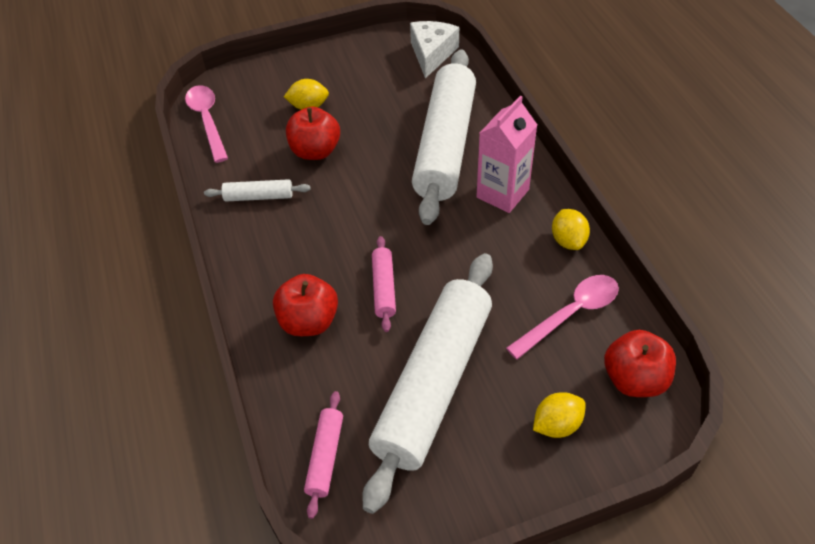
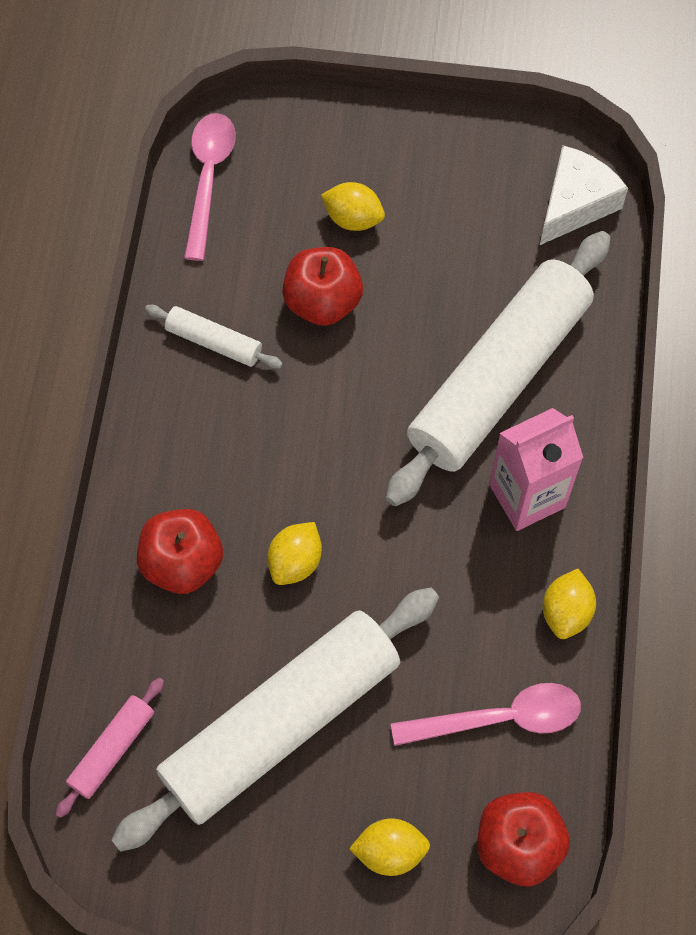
camera: 25 degrees right, 15 degrees up
(384, 288) = (295, 562): pink rolling pin -> yellow lemon

